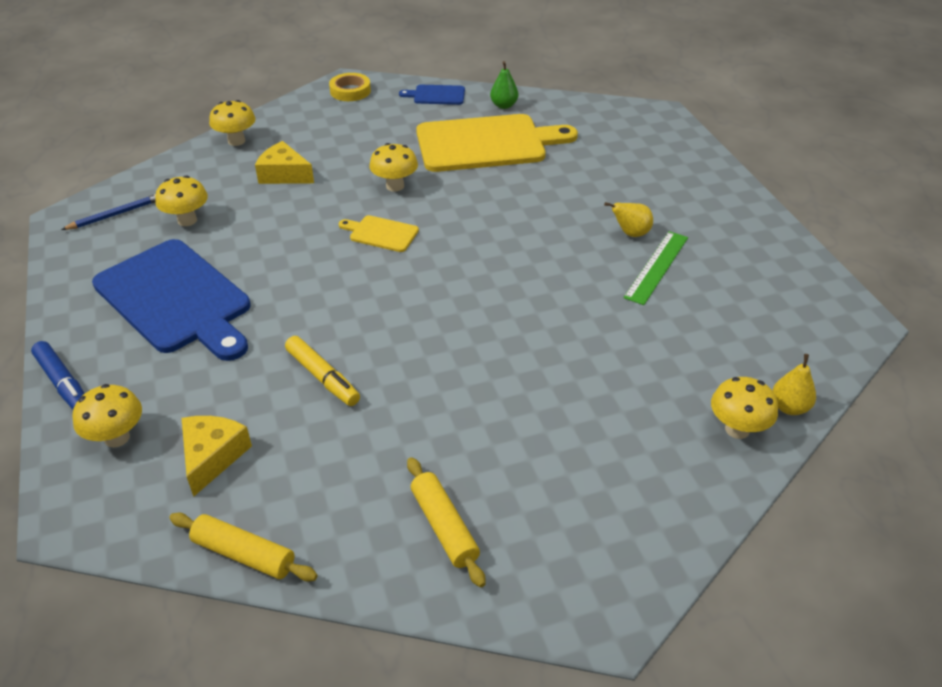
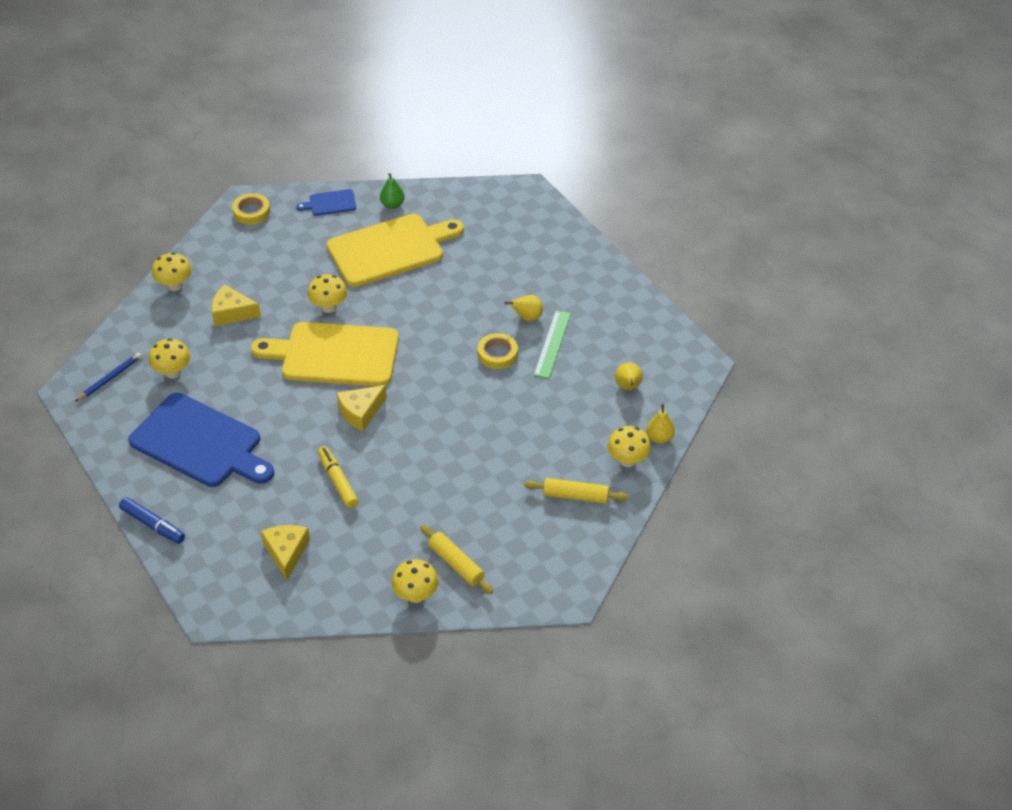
camera: 15 degrees left, 5 degrees up
(117, 437) = (214, 554): yellow mushroom -> yellow mushroom (416, 595)
(244, 554) = (336, 608): yellow rolling pin -> yellow rolling pin (576, 496)
(323, 377) = (338, 481): yellow marker -> yellow marker turned 150 degrees counterclockwise
(381, 233) = (334, 354): yellow cutting board -> yellow cutting board, size x2.26
(386, 300) = (360, 412): none -> yellow cheese
(582, 266) = (497, 354): none -> yellow tape
(751, 334) = (628, 387): none -> yellow pear

